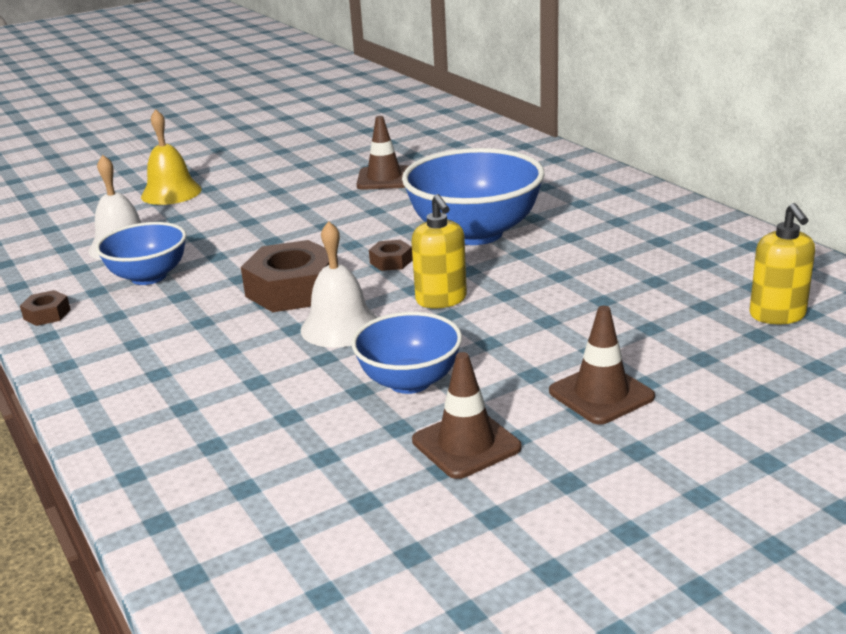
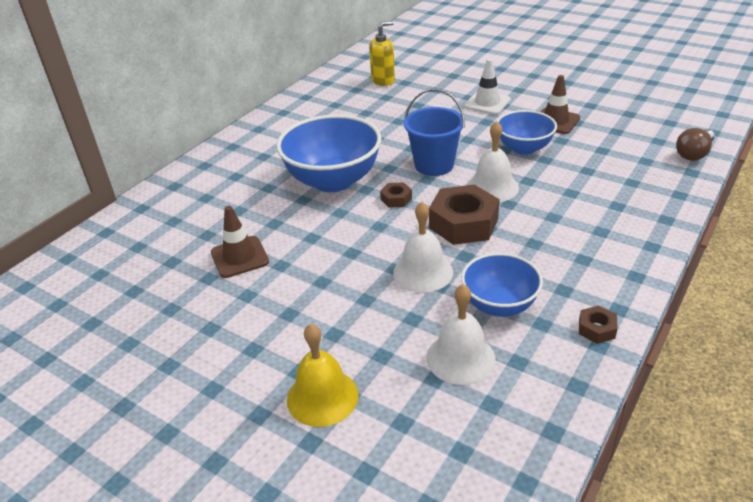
camera: 115 degrees left, 10 degrees up
(196, 557) = (694, 154): none -> brown light bulb
(246, 251) = (423, 272): none -> white bell
(441, 300) = (434, 165): yellow soap dispenser -> blue bucket
(601, 394) = (487, 103): brown traffic cone -> white traffic cone

